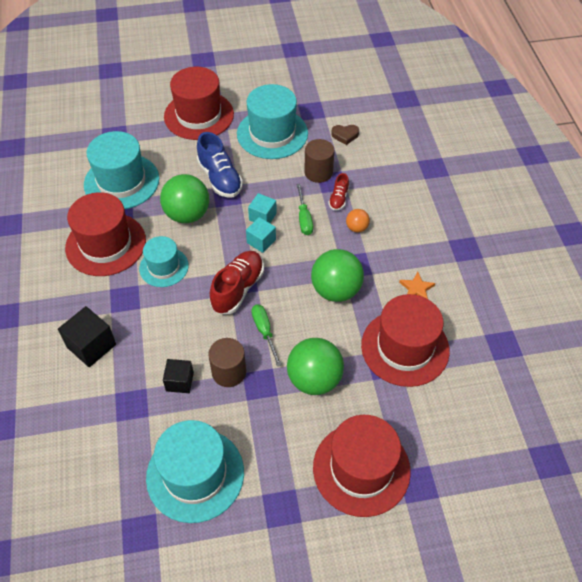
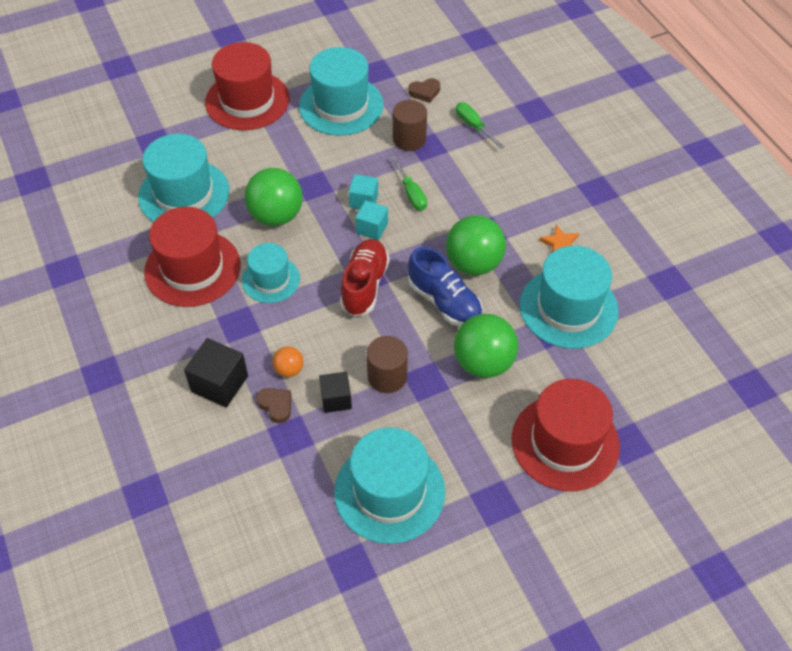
camera: 15 degrees left, 0 degrees up
(129, 375) = (276, 406): none -> brown heart
(220, 178) = (299, 167): blue shoe -> blue shoe (444, 302)
(264, 331) = (411, 325): green screwdriver -> green screwdriver (474, 126)
(338, 199) = (442, 164): red shoe -> none
(357, 228) = (473, 192): orange ball -> orange ball (289, 370)
(405, 347) = (568, 308): red hat -> turquoise hat

